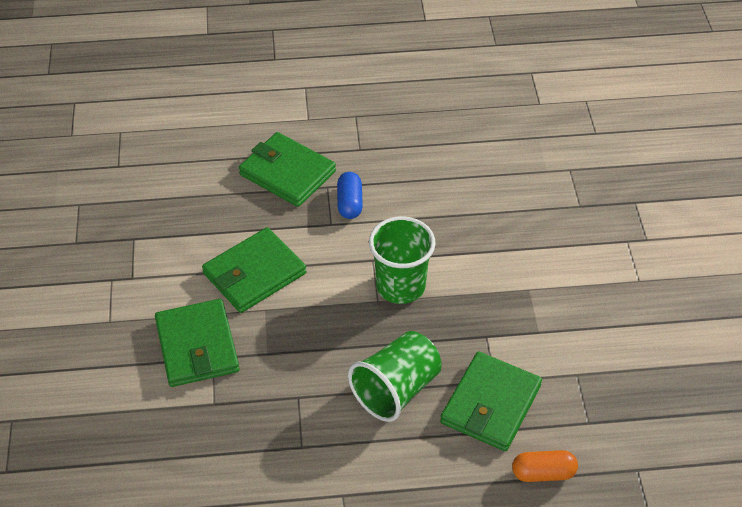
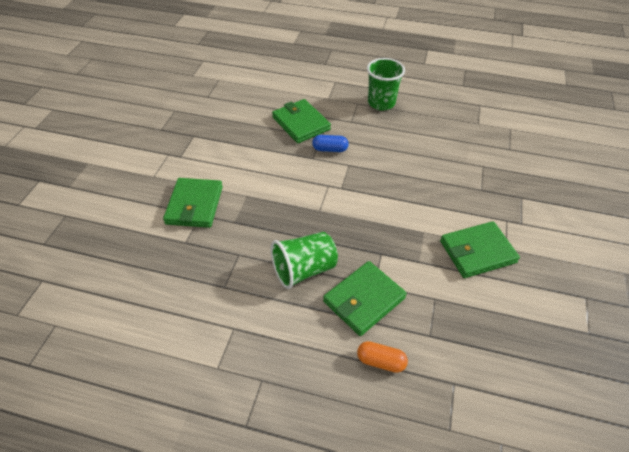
camera: 20 degrees right, 0 degrees up
(254, 273) = (251, 173): green wallet -> green wallet (477, 252)
(349, 203) = (330, 149): blue capsule -> blue capsule turned 75 degrees clockwise
(400, 286) = (338, 206): green cup -> green cup (381, 103)

